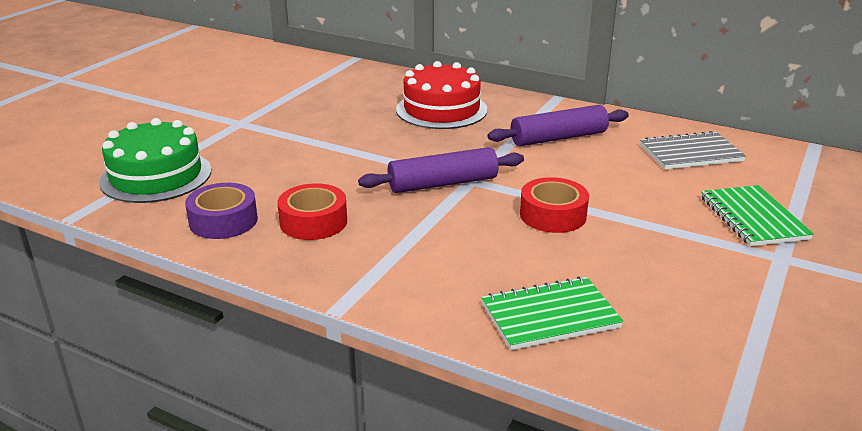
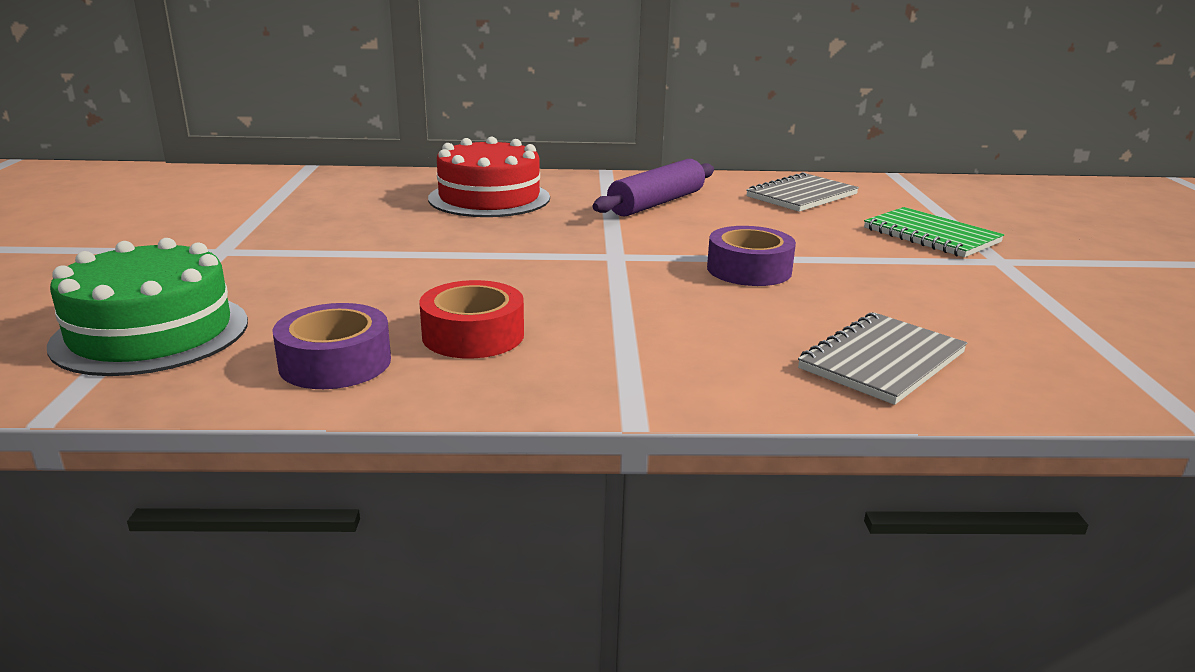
camera: 30 degrees left, 5 degrees down
(442, 183) = (587, 264): purple rolling pin -> none
(550, 316) = (882, 361): green notebook -> grey notebook
(553, 215) = (749, 270): red tape -> purple tape

